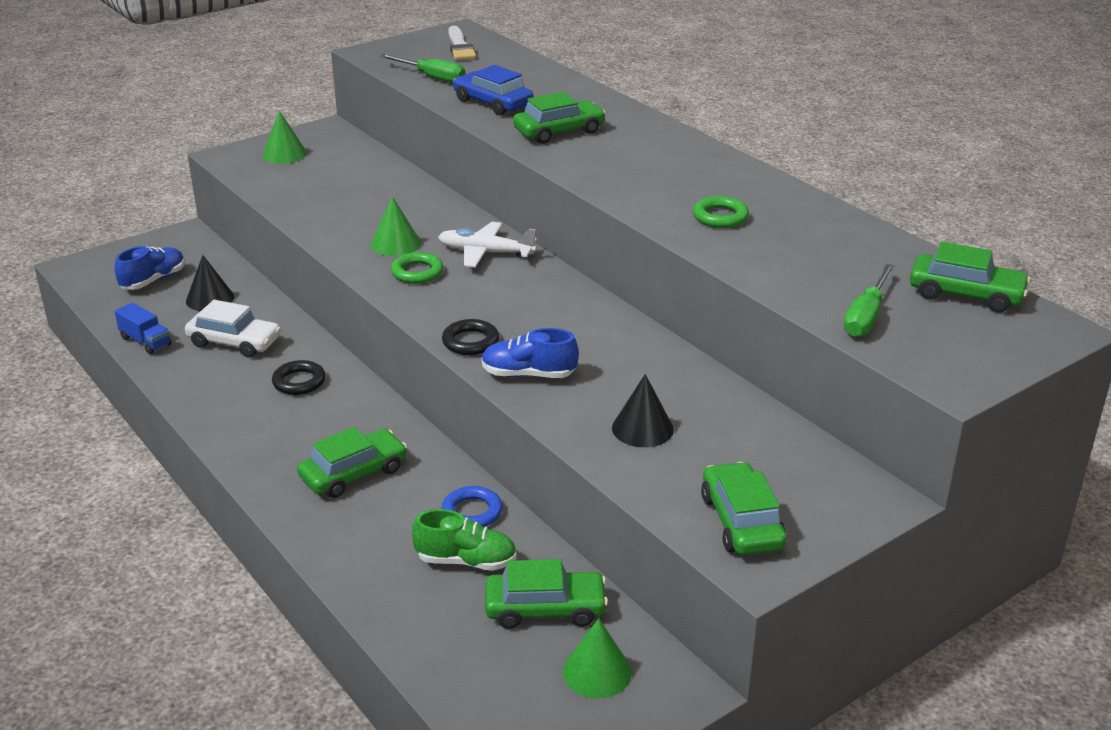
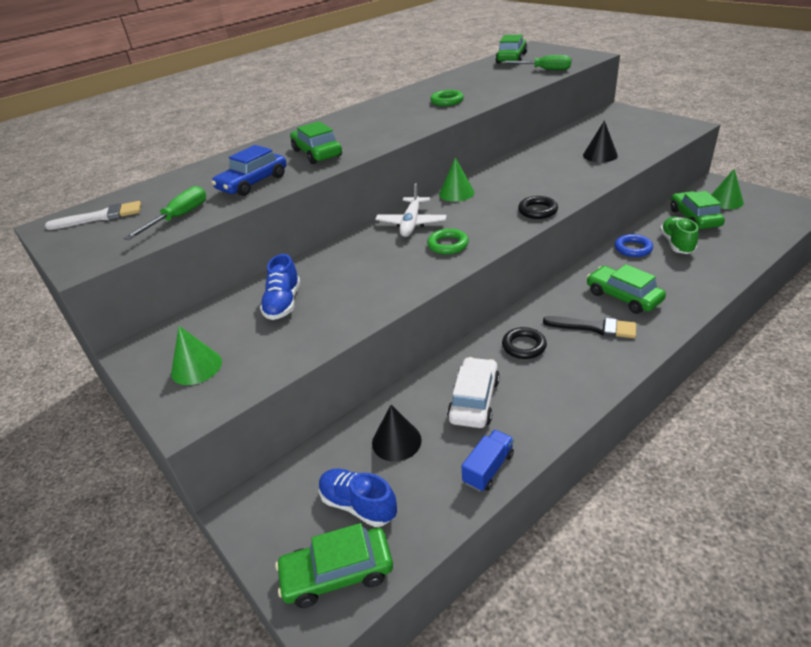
camera: 90 degrees left, 5 degrees up
(303, 437) = (594, 327): none -> black brush
(395, 244) = (402, 262): green cone -> green cone (456, 193)
(528, 374) = (566, 188): blue shoe -> blue shoe (283, 303)
(741, 522) = (659, 130): green car -> green car (337, 573)

